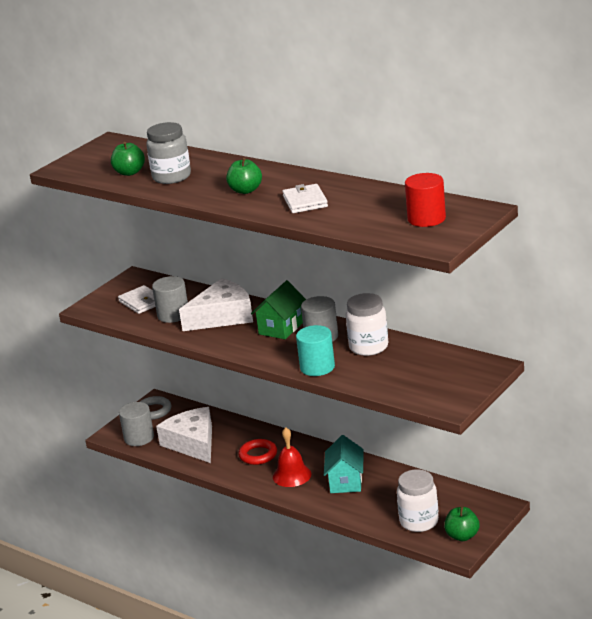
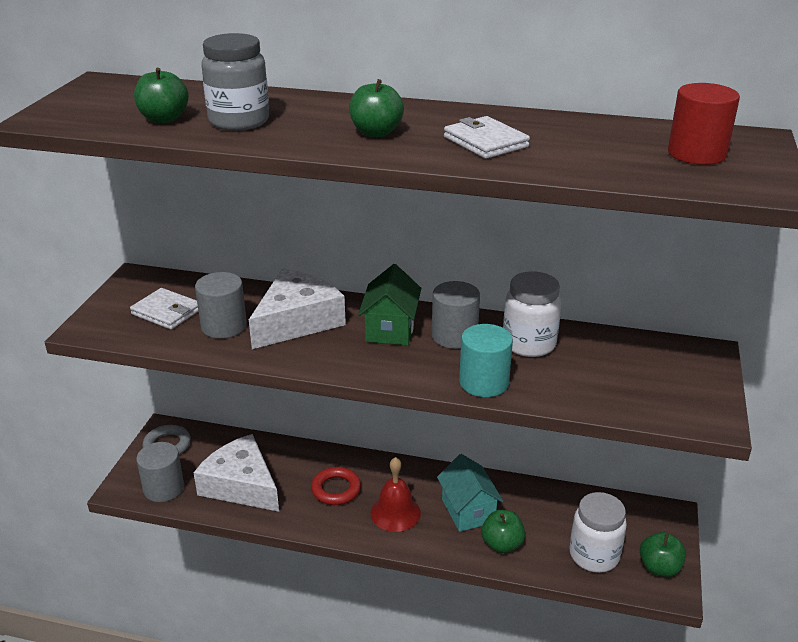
camera: 25 degrees left, 5 degrees up
(356, 505) = (502, 544): none -> green apple

